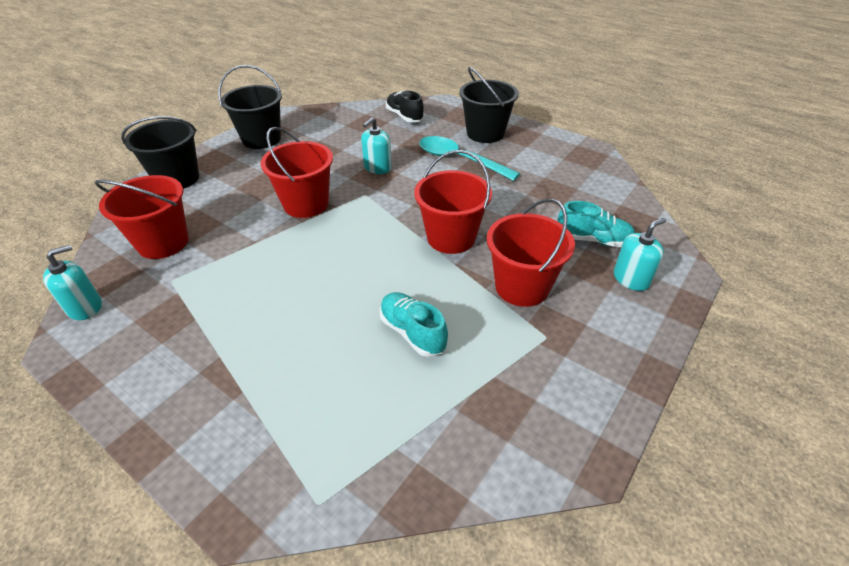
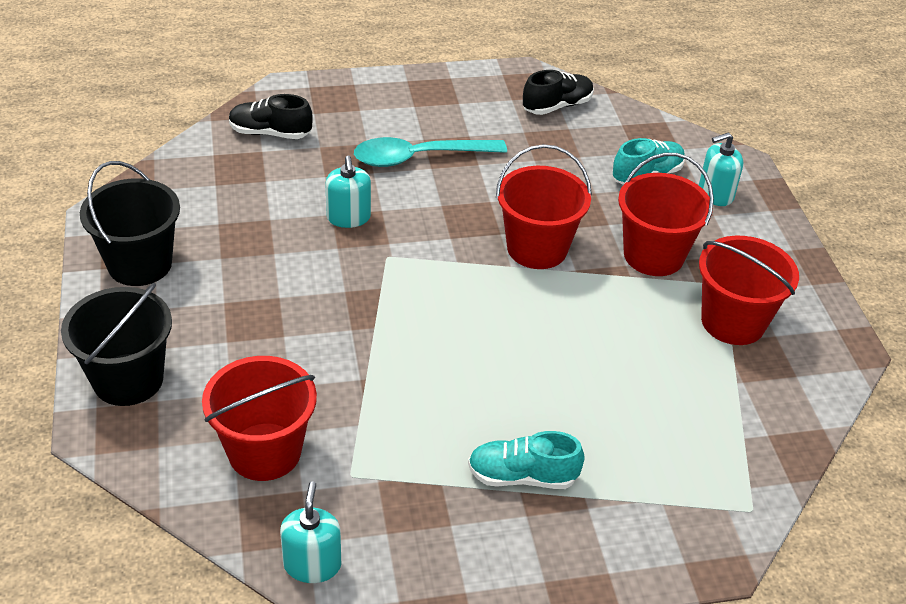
camera: 50 degrees left, 0 degrees up
(306, 204) = (344, 306): red bucket -> red bucket (733, 322)
(412, 332) = (632, 352): turquoise shoe -> turquoise shoe (522, 476)
(485, 133) = (395, 108): black bucket -> none
(588, 174) = (557, 106): none -> black shoe
(631, 279) = (715, 194): turquoise soap dispenser -> turquoise soap dispenser turned 120 degrees counterclockwise

